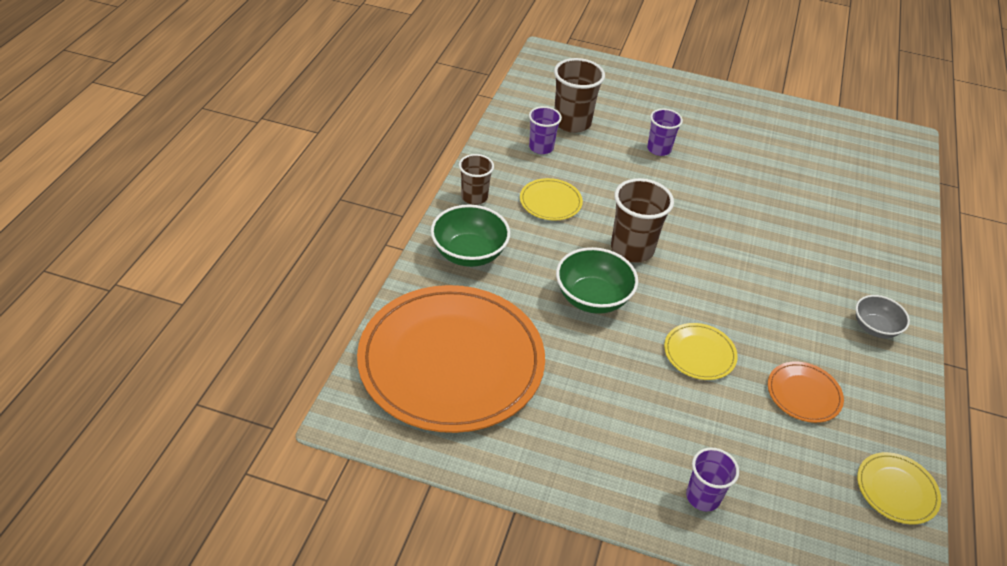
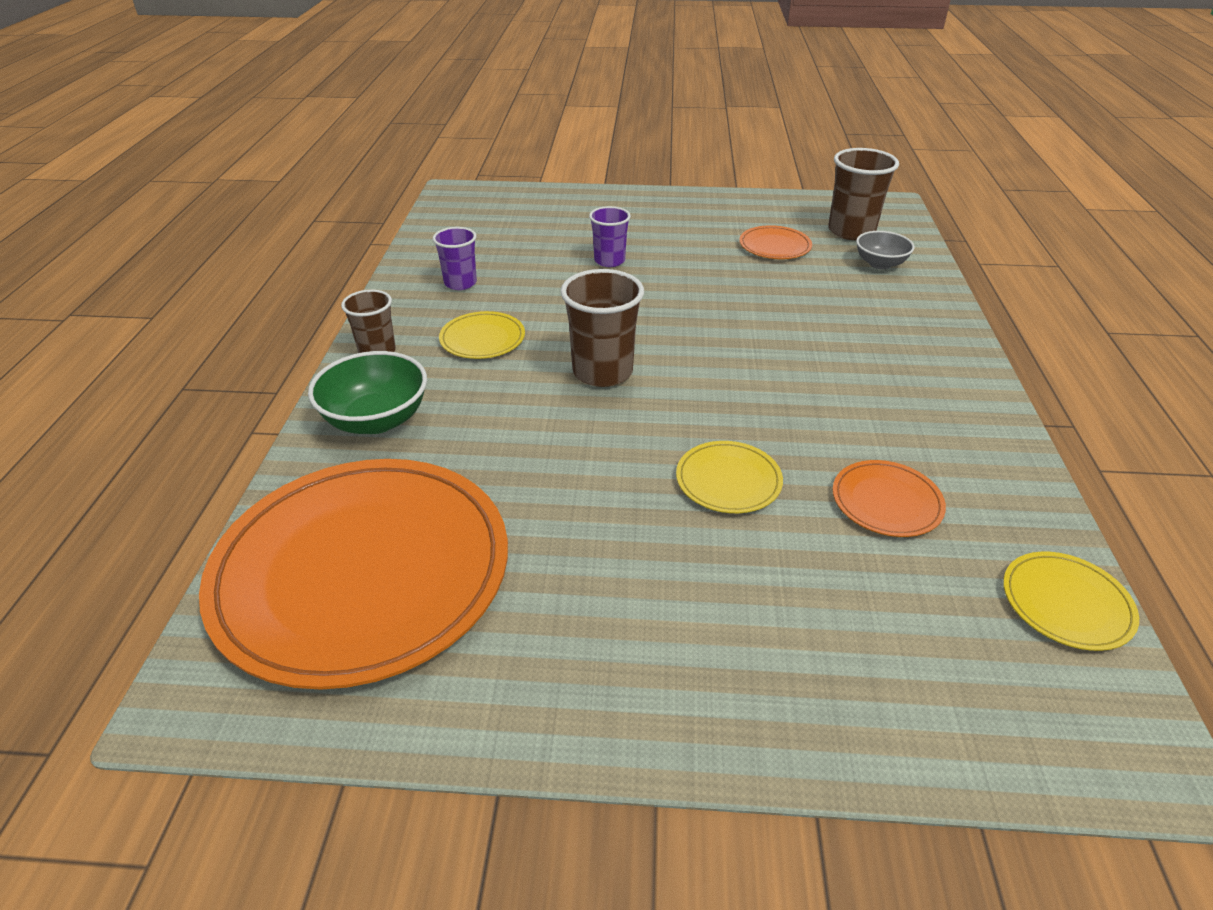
camera: 10 degrees left, 5 degrees down
(572, 123) = (495, 252): brown cup -> brown cup (851, 231)
(592, 298) = (562, 441): green bowl -> none
(703, 497) = (797, 686): purple cup -> none
(795, 161) = (774, 246): none -> orange plate
(875, 328) = (941, 401): grey bowl -> grey bowl (880, 264)

